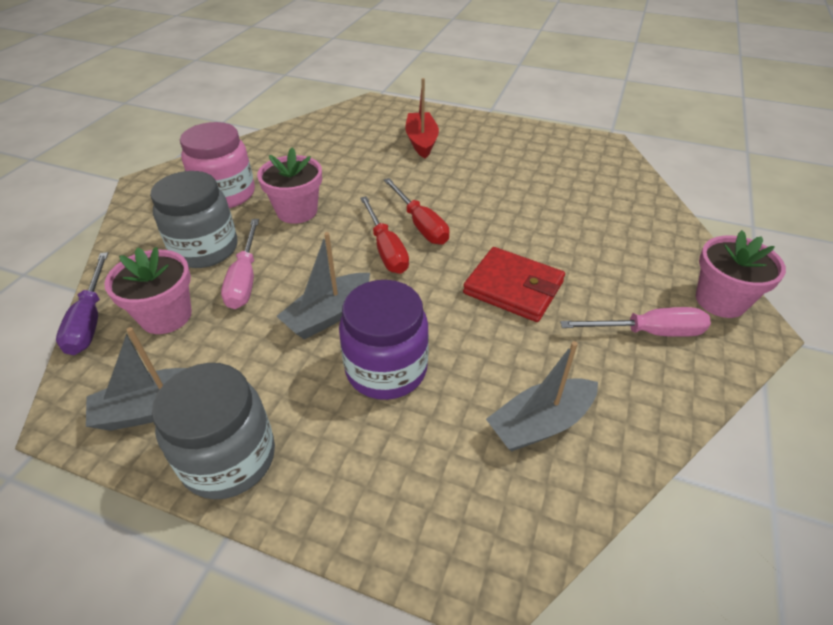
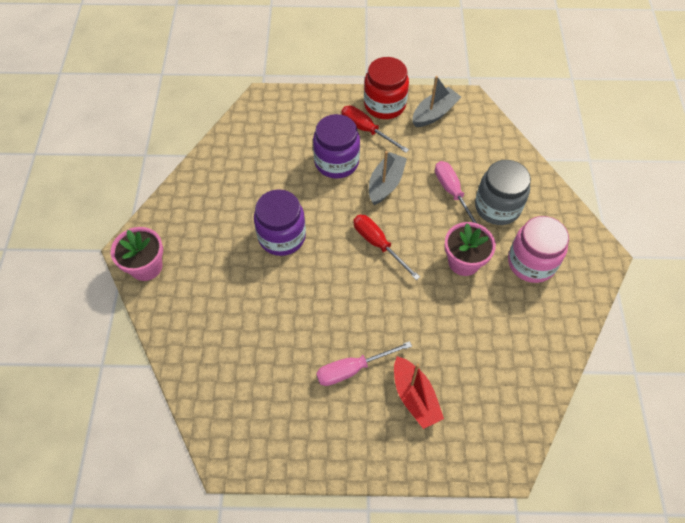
camera: 160 degrees right, 15 degrees up
(90, 320) = (513, 142): purple screwdriver -> none
(166, 316) = (475, 156): pink flower pot -> none
(229, 458) = (384, 105): grey jar -> red jar
(420, 225) = (365, 276): red screwdriver -> red screwdriver (366, 130)
(513, 288) = (282, 236): red wallet -> purple jar
(540, 423) = (251, 157): grey boat -> none
(648, 332) = (195, 227): pink screwdriver -> pink screwdriver (352, 369)

